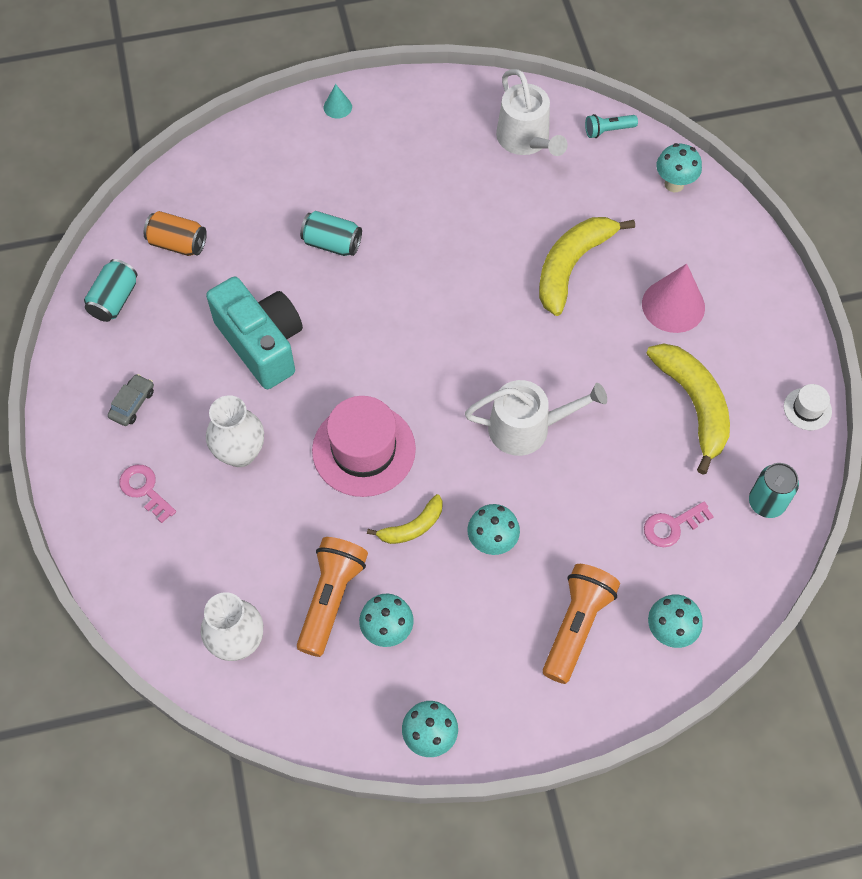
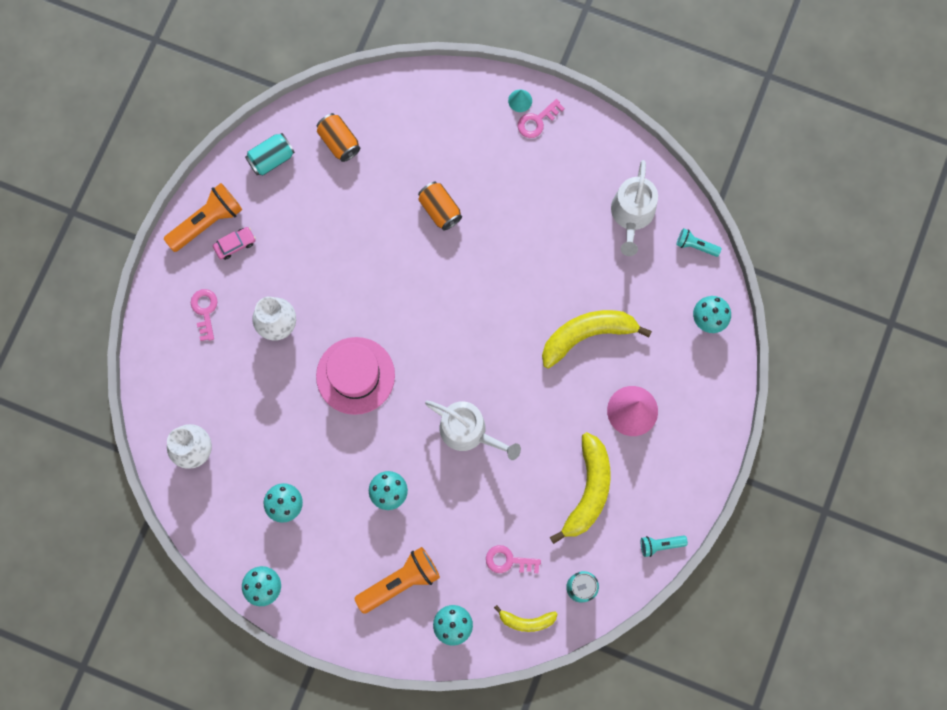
camera: 35 degrees right, 15 degrees up
(132, 404) = (235, 244): grey car -> pink car
(261, 343) = (343, 255): turquoise camera -> none
(331, 599) = (267, 461): orange flashlight -> orange flashlight (207, 222)
(332, 243) = (440, 209): turquoise can -> orange can
(369, 114) = (537, 121): none -> pink key
(412, 527) = (348, 448): yellow banana -> yellow banana (526, 621)
(807, 409) = (660, 544): white hat -> turquoise flashlight

